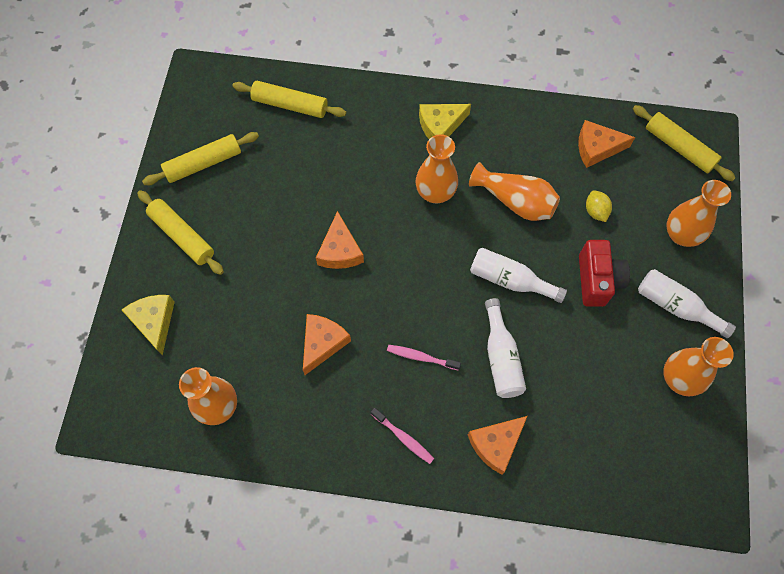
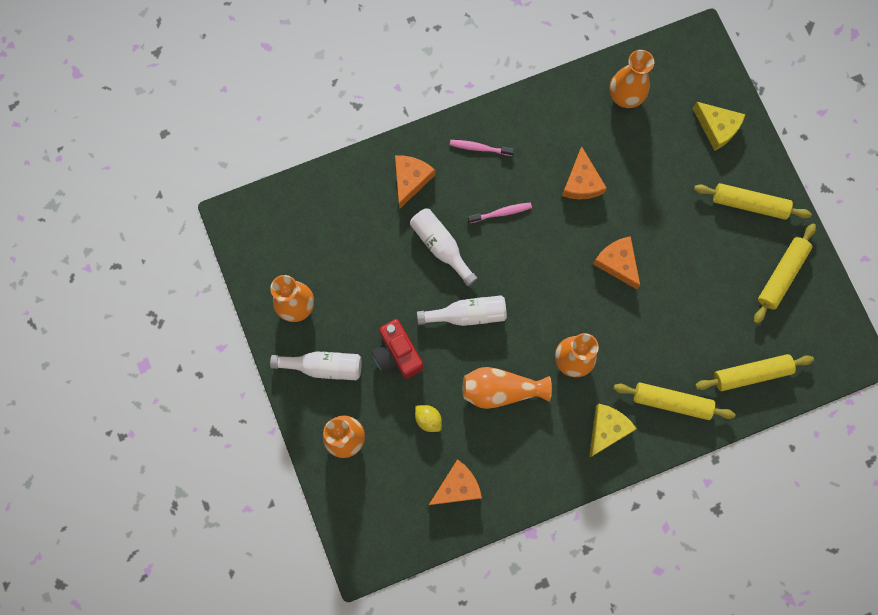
camera: 150 degrees right, 10 degrees up
(679, 148) = (383, 530): yellow rolling pin -> yellow rolling pin (671, 402)

